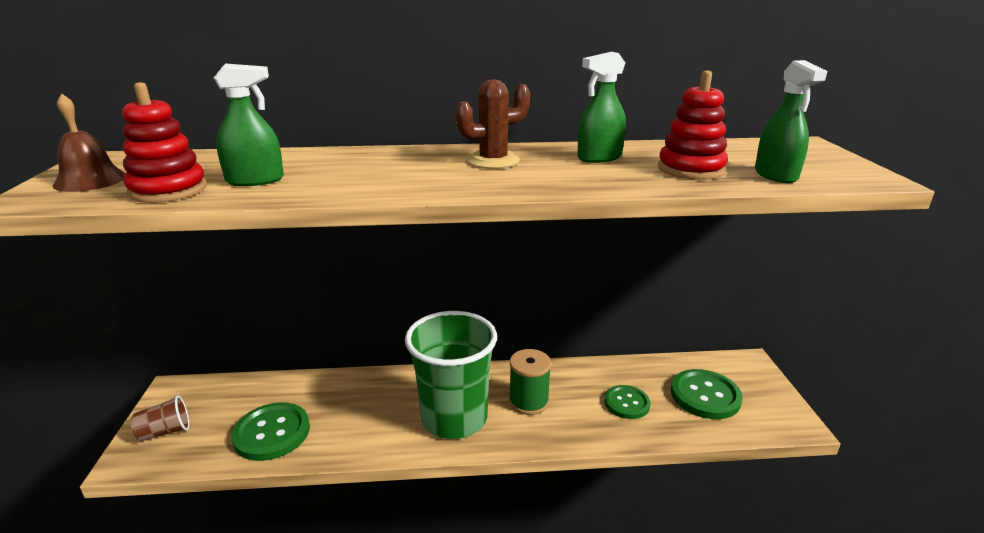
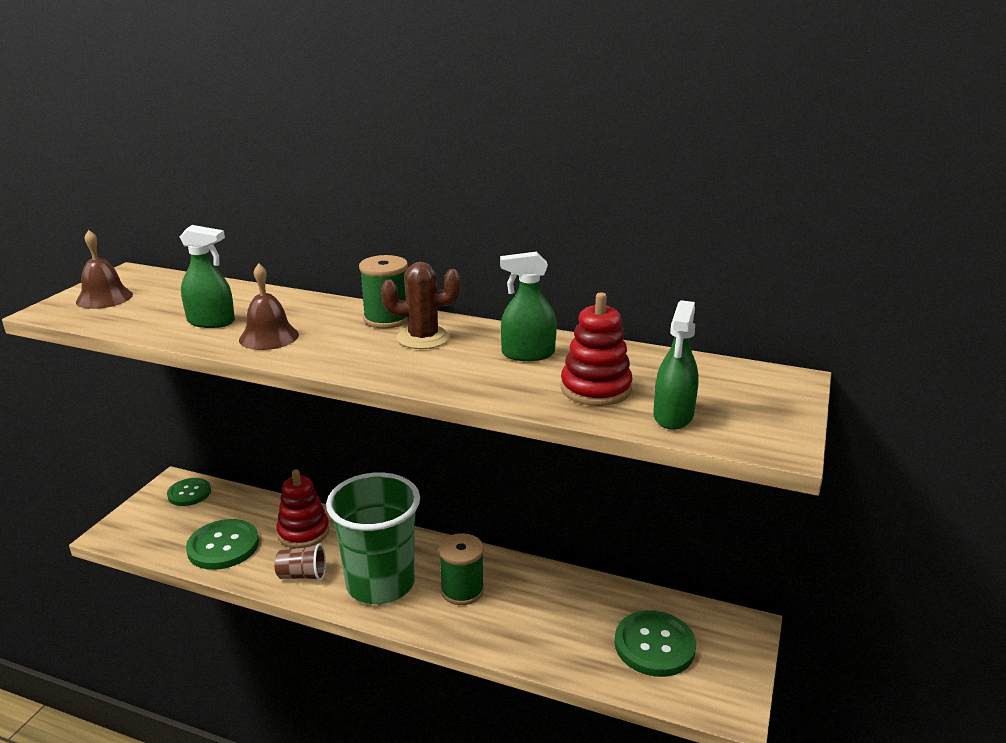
camera: 25 degrees right, 0 degrees up
(165, 431) = (148, 519): brown cup -> brown cup (302, 575)
(168, 190) = (144, 320): red stacking toy -> red stacking toy (303, 532)
(338, 182) = (269, 337): none -> brown bell
(438, 154) = (387, 319): none -> green spool
(626, 403) = (560, 624): green button -> green button (189, 493)

